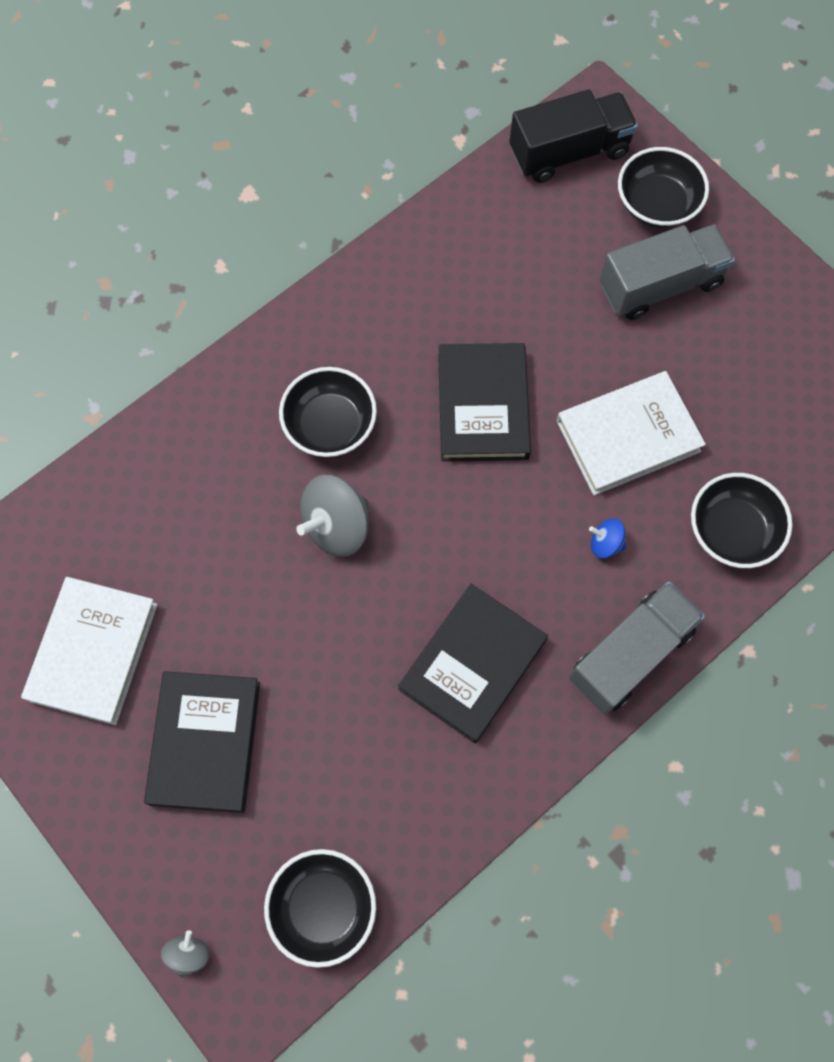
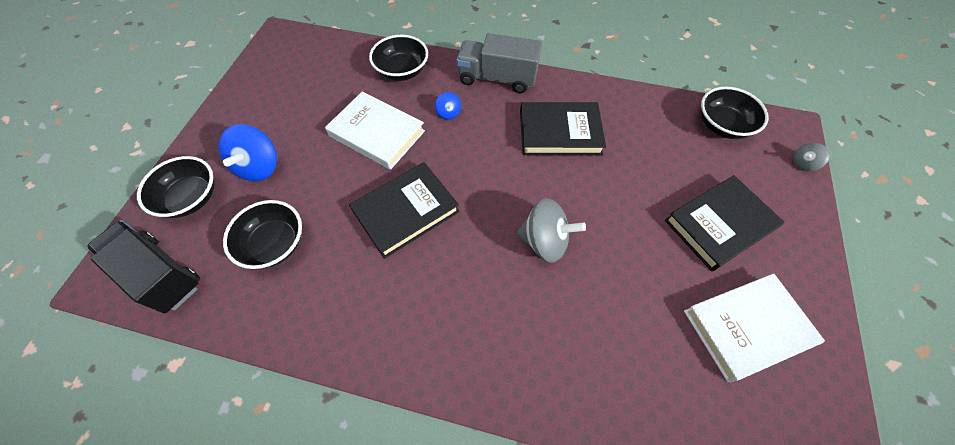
camera: 125 degrees left, 10 degrees down
(330, 425) = (483, 291): black bowl -> black bowl (274, 244)
(660, 285) = (259, 167): grey truck -> blue spinning top

